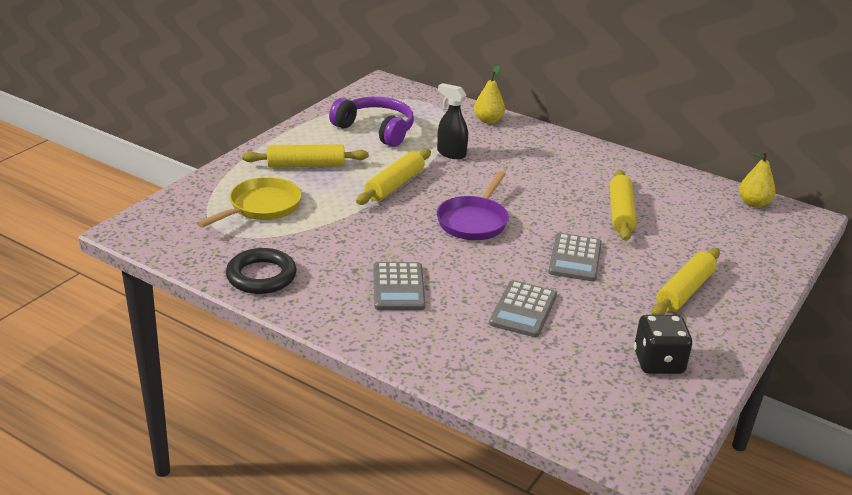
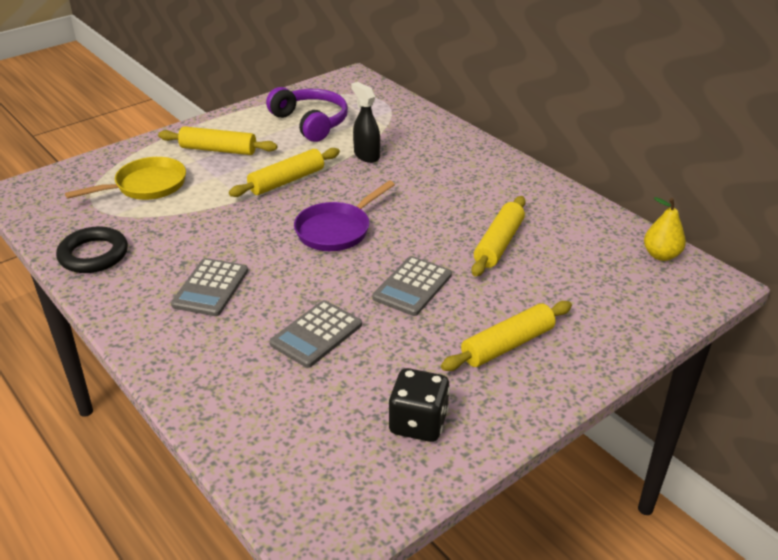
camera: 20 degrees right, 5 degrees up
(488, 120) = (429, 126): yellow pear -> none

